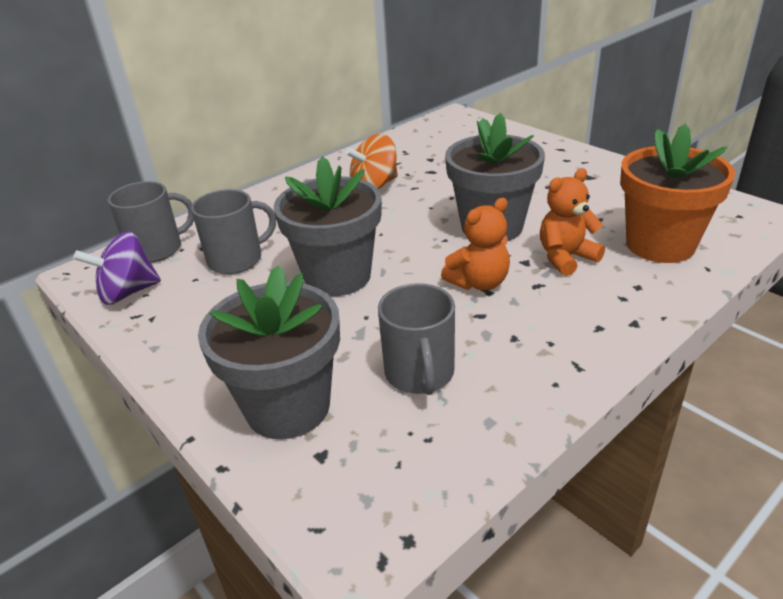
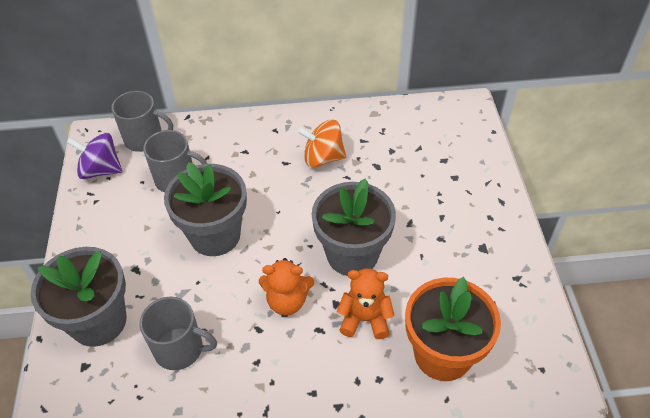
camera: 35 degrees right, 15 degrees up
(419, 373) = (180, 349): grey mug -> grey mug turned 105 degrees counterclockwise

